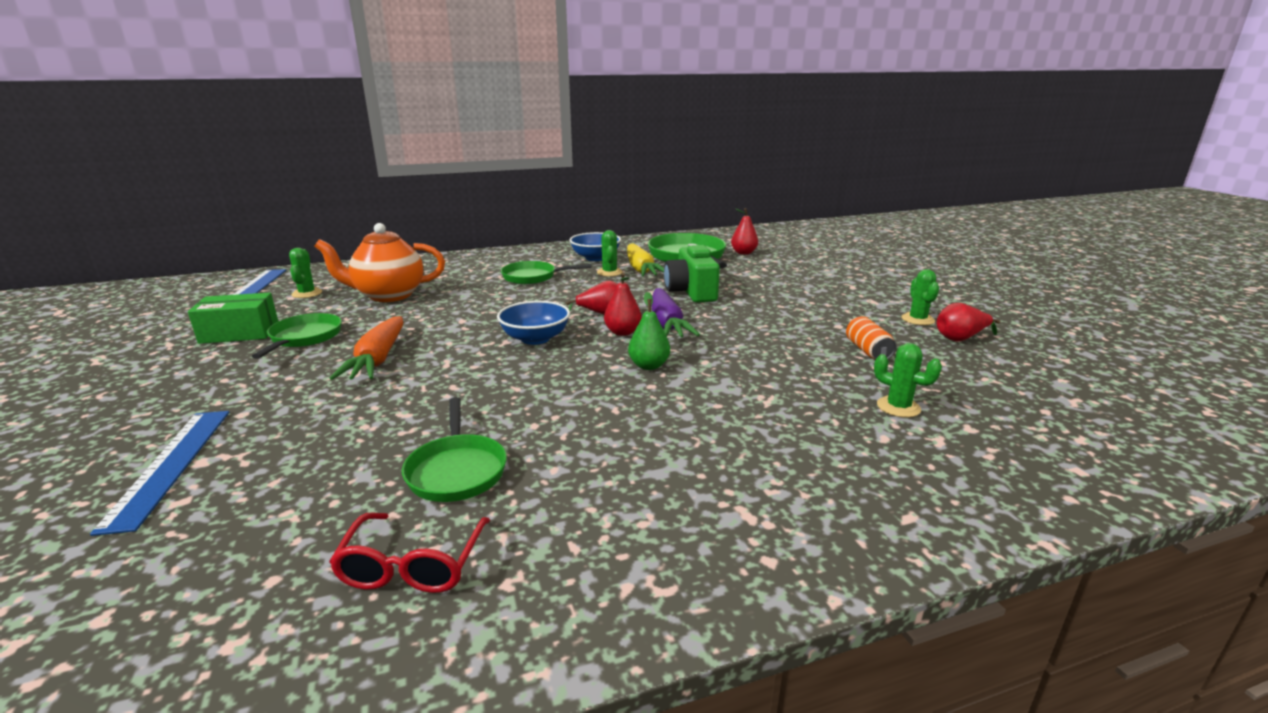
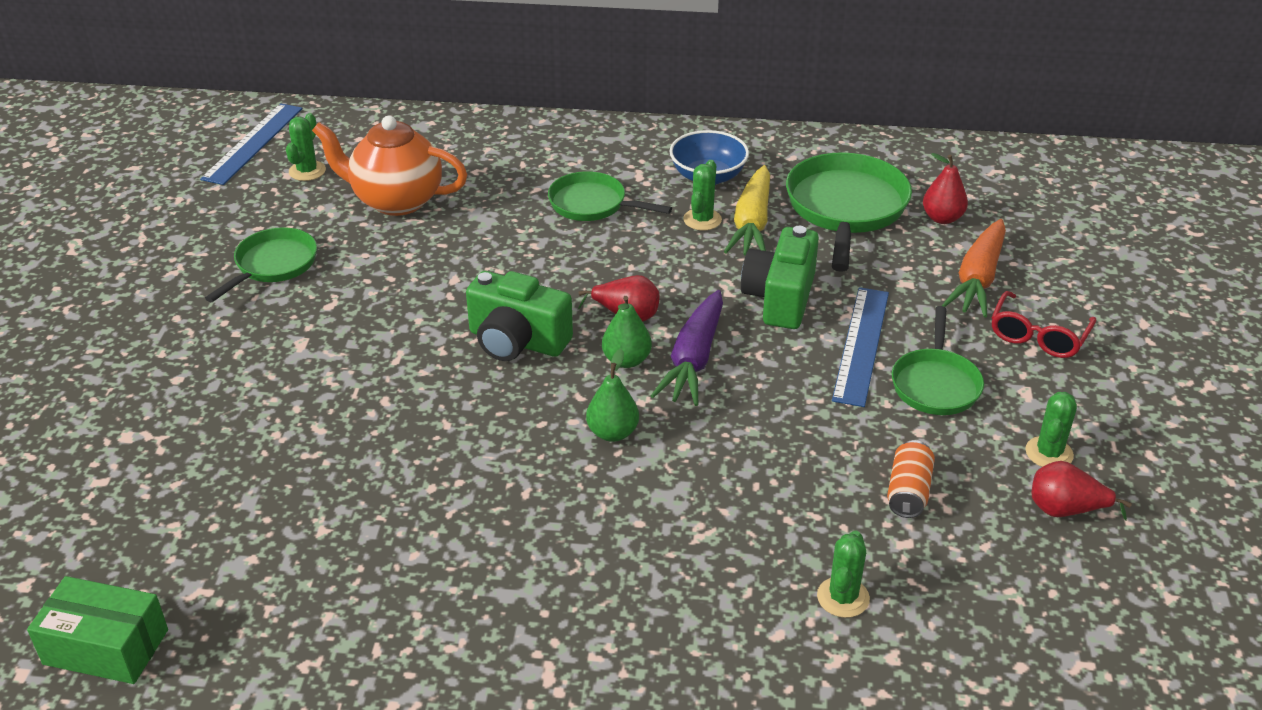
camera: 25 degrees right, 15 degrees up
(169, 465) = (102, 432): blue ruler -> blue ruler (861, 345)
(239, 333) = (213, 236): green box -> green box (106, 647)
(378, 359) = (331, 329): orange carrot -> orange carrot (978, 279)
(412, 566) = (244, 620): red glasses -> red glasses (1038, 336)
(457, 470) = (328, 525): green pan -> green pan (935, 384)
(535, 338) = (517, 341): blue bowl -> green camera
(622, 332) = (626, 360): red pear -> green pear
(898, 407) = (843, 597): green cactus -> green cactus turned 45 degrees clockwise

